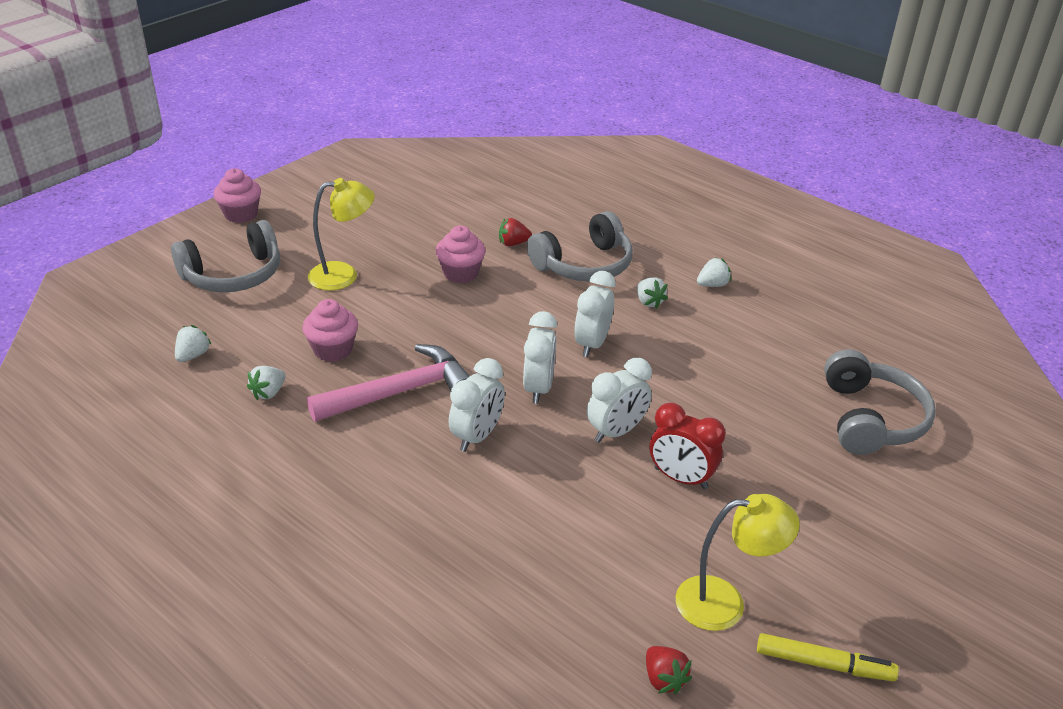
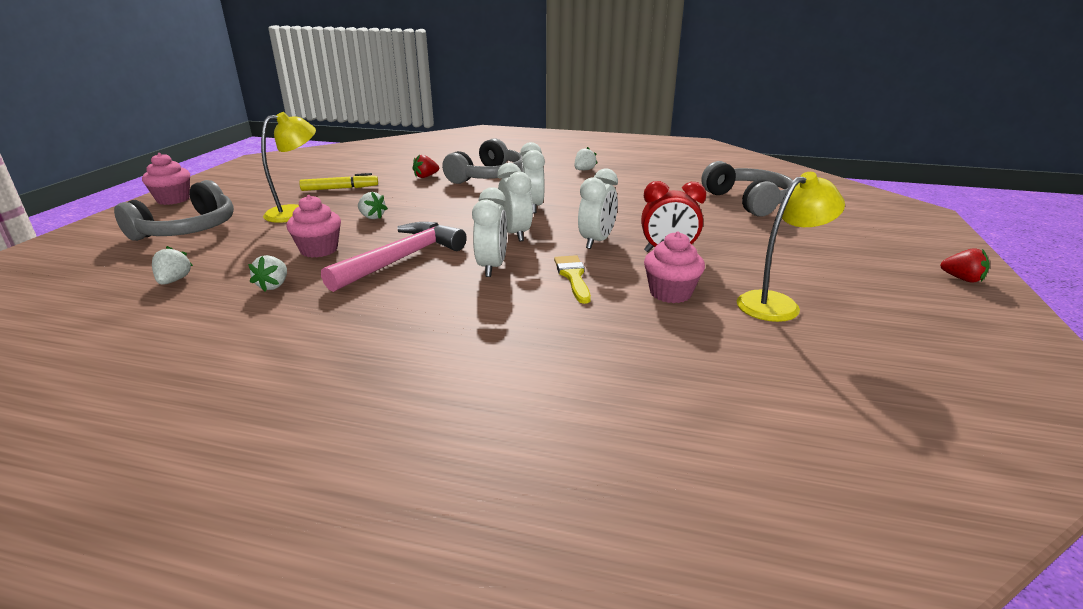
camera: 25 degrees left, 10 degrees down
(460, 273) = (397, 195): pink cupcake -> pink cupcake (670, 293)
(547, 481) = (573, 276): none -> yellow brush
(649, 302) = (551, 183): white strawberry -> white strawberry (372, 217)
(664, 679) = (792, 358): red strawberry -> red strawberry (962, 279)
(823, 664) = (881, 314): yellow marker -> yellow marker (340, 188)

